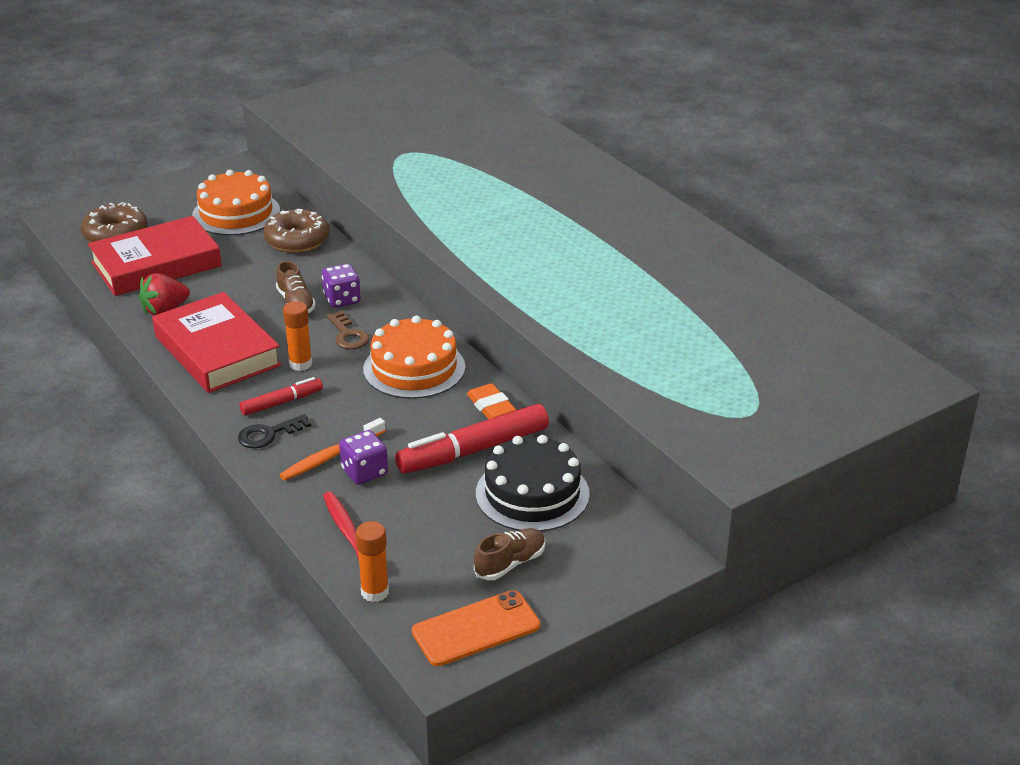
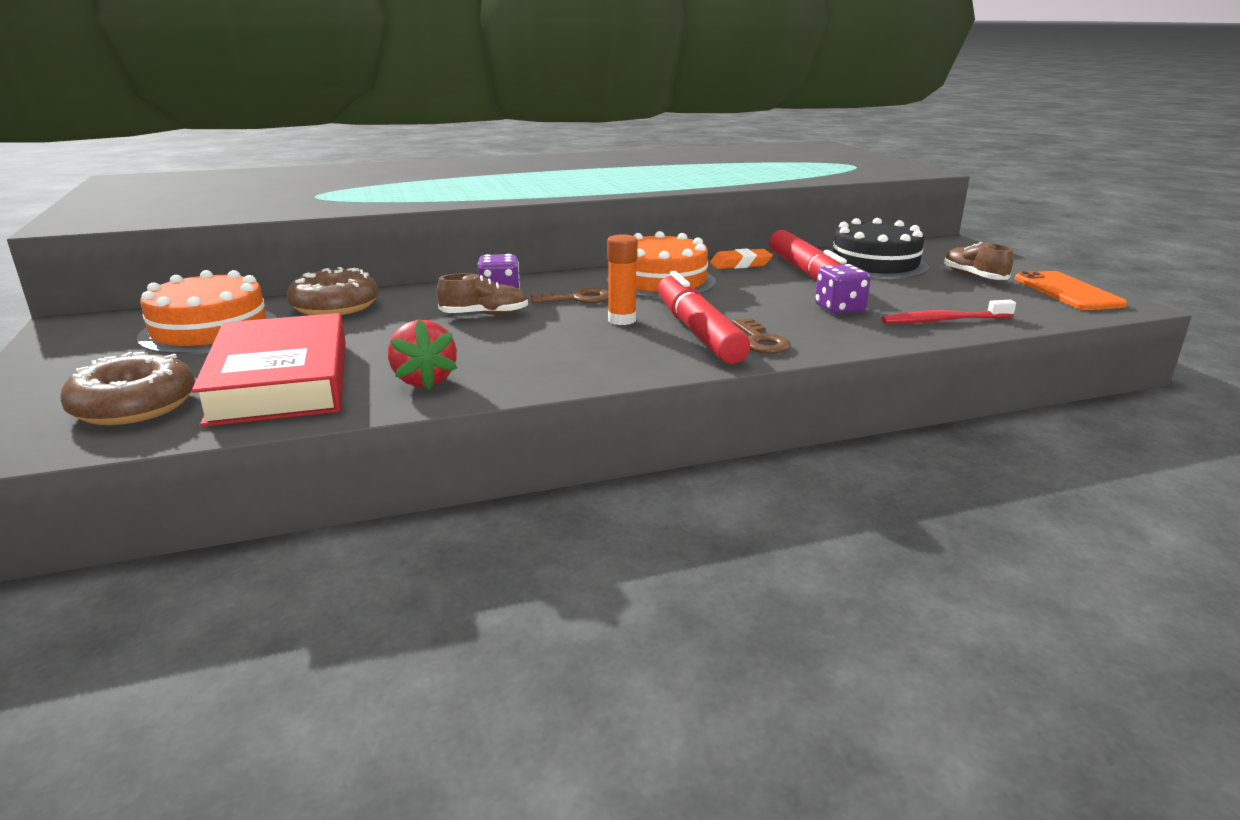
camera: 75 degrees left, 10 degrees down
(217, 351) = (560, 356): red book -> none
(268, 434) = (761, 341): black key -> brown key
(282, 402) = (697, 332): red marker -> red marker, size x1.82
(331, 456) = (809, 319): orange toothbrush -> none
(375, 592) = (1033, 317): orange glue stick -> none

